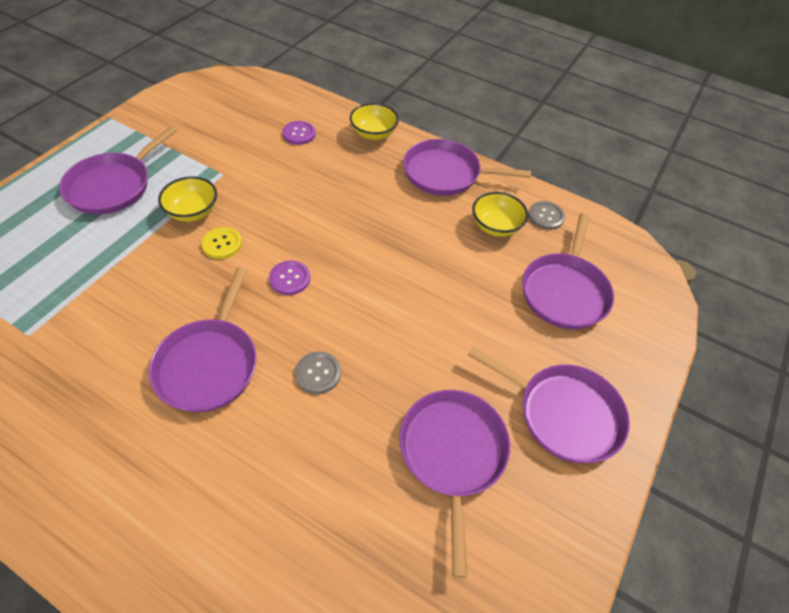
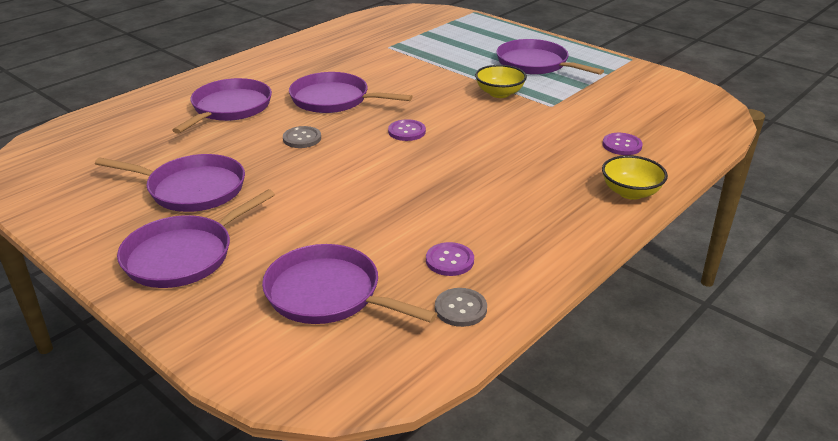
camera: 105 degrees right, 20 degrees down
(222, 244) = (456, 105): yellow button -> none
(445, 173) = (552, 236): purple pan -> purple pan (229, 108)
(496, 226) = (449, 260): yellow bowl -> purple button

